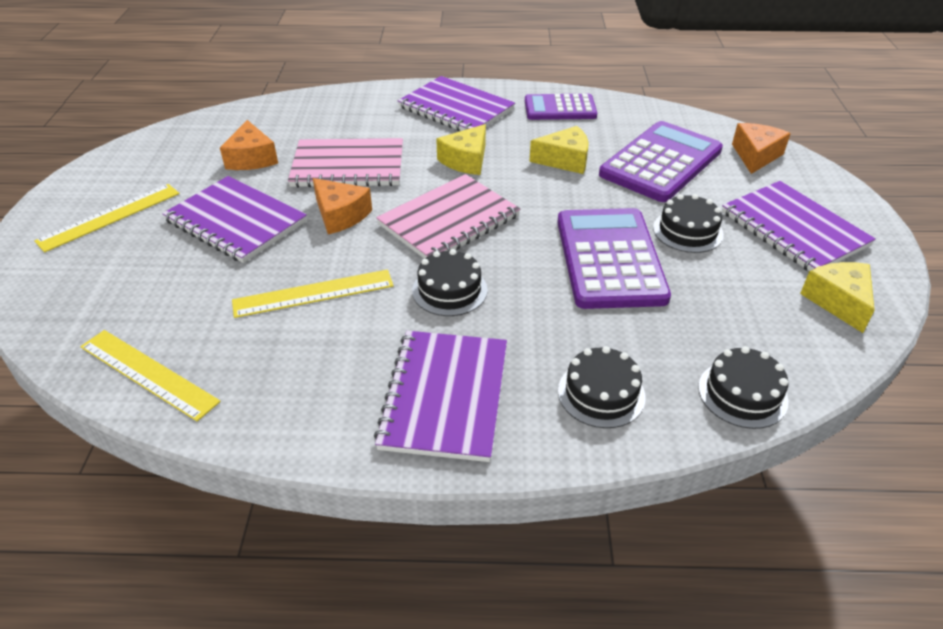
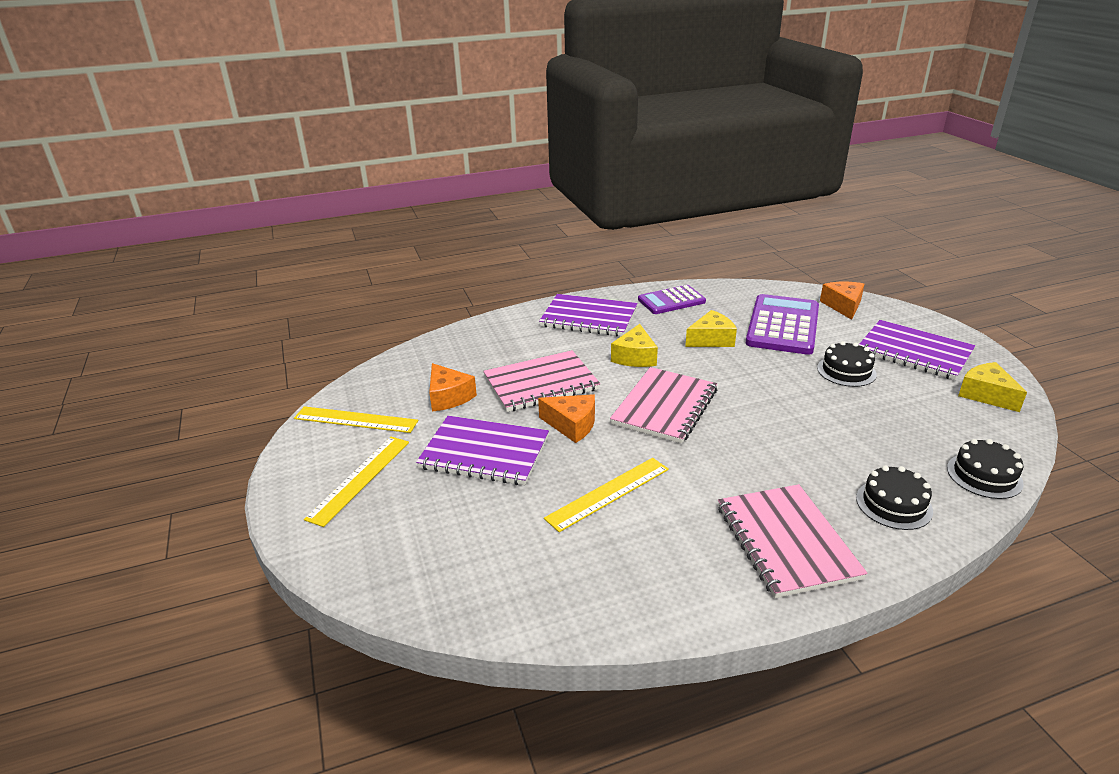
camera: 20 degrees left, 10 degrees down
(148, 373) = (526, 601): yellow ruler -> yellow ruler (356, 420)
(445, 396) = (786, 541): purple notebook -> pink notebook
(449, 290) = (715, 460): black cake -> none
(609, 259) = (811, 405): purple calculator -> none

